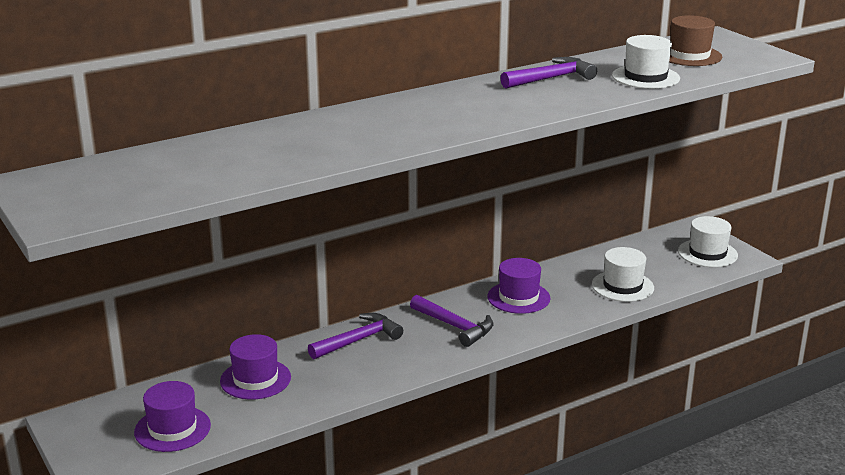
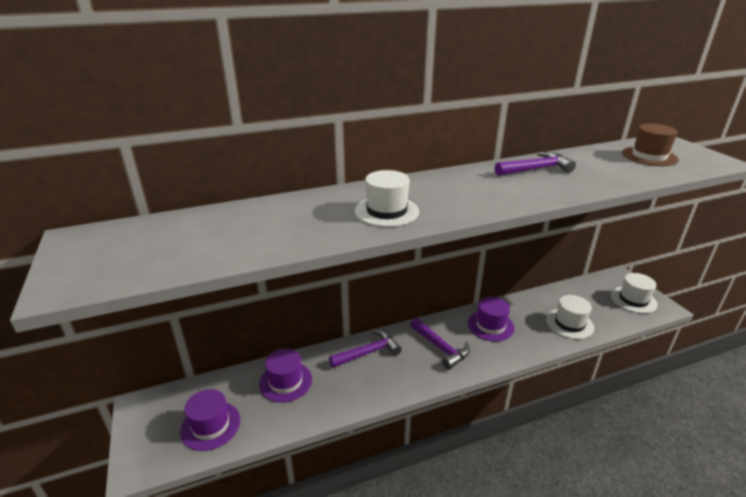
camera: 10 degrees right, 5 degrees up
(645, 77) = (616, 173): white hat -> white hat (386, 211)

